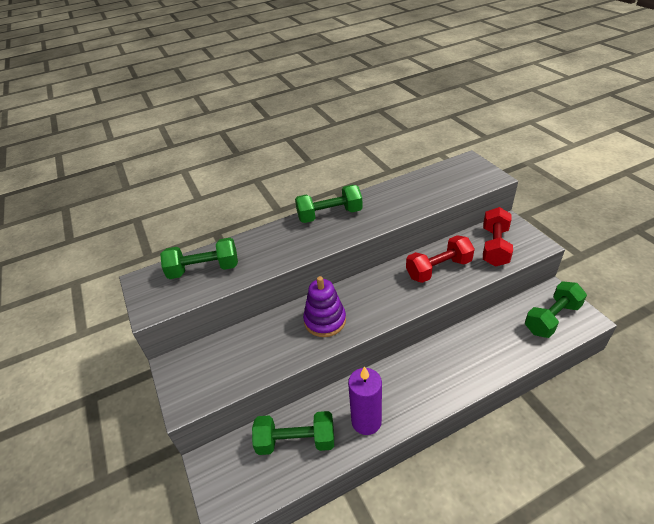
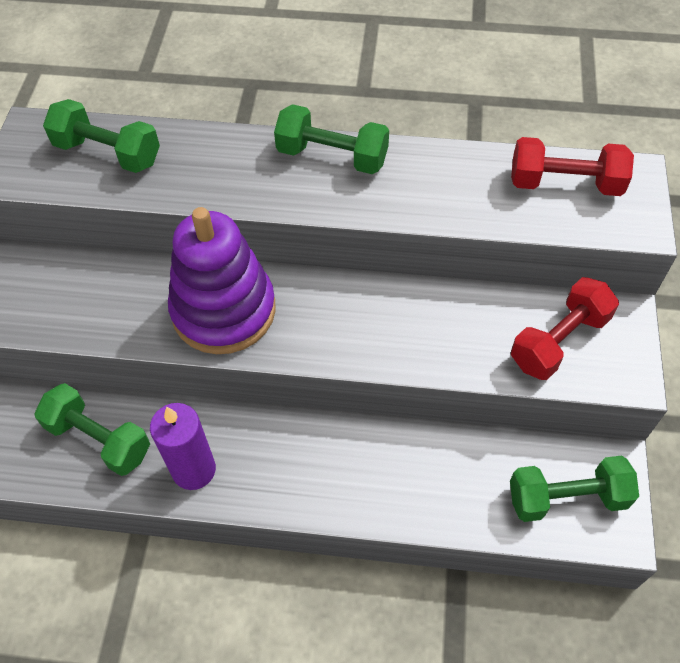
camera: 30 degrees right, 15 degrees up
(325, 320) = (224, 310): purple stacking toy -> purple stacking toy, size x1.59
(438, 269) = (440, 326): red dumbbell -> red dumbbell (565, 183)

